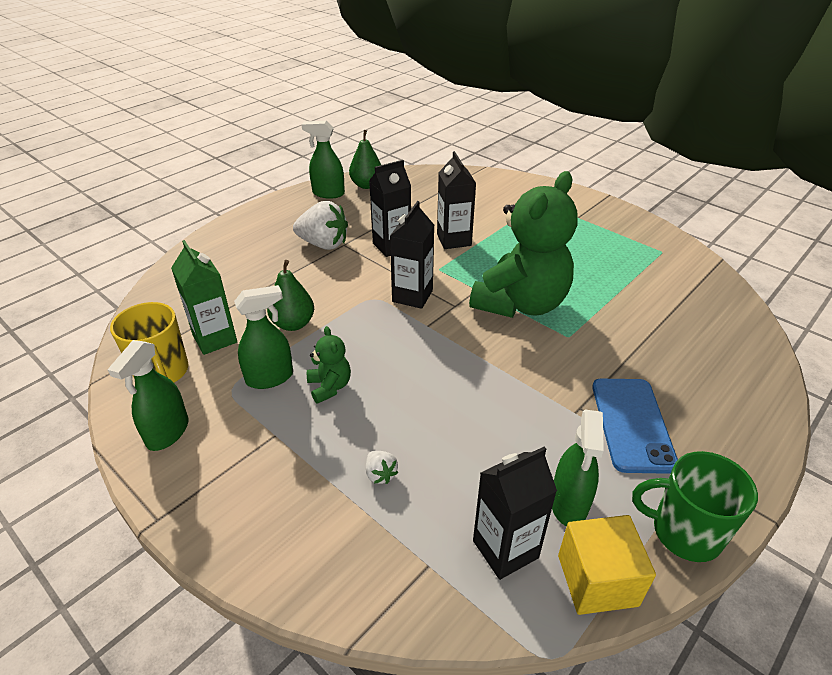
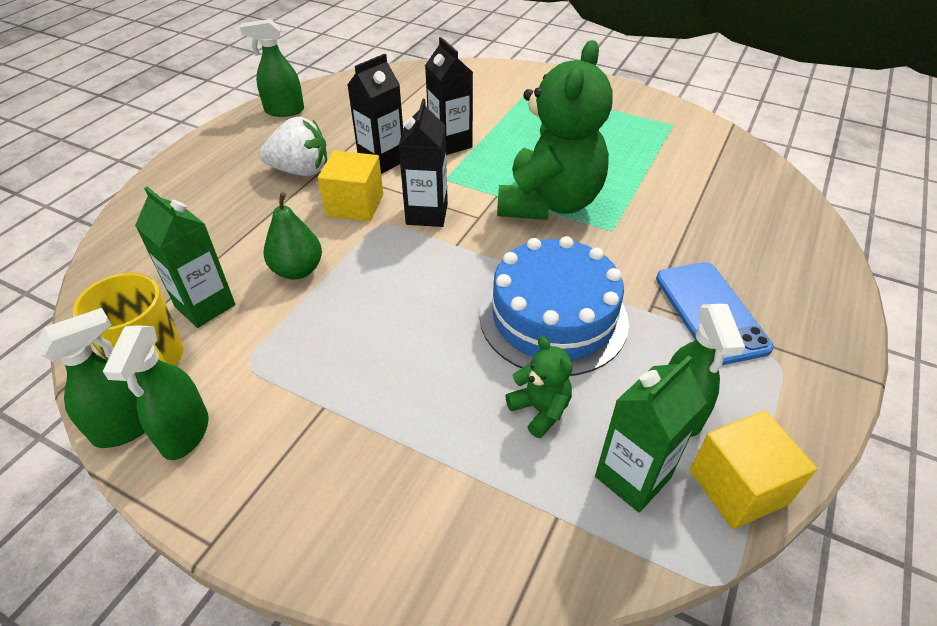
camera: 15 degrees left, 5 degrees up
(270, 377) = (292, 339): green spray bottle -> green spray bottle (127, 426)
(329, 387) = (369, 336): green teddy bear -> green teddy bear (540, 410)
(356, 279) = (355, 205): none -> yellow cube
(366, 185) = (327, 95): green pear -> none
(380, 474) = (465, 425): white strawberry -> none
(487, 401) = (553, 317): none -> blue cake
(505, 549) = (632, 477): black carton -> green carton
(684, 532) = (803, 414): green mug -> none

